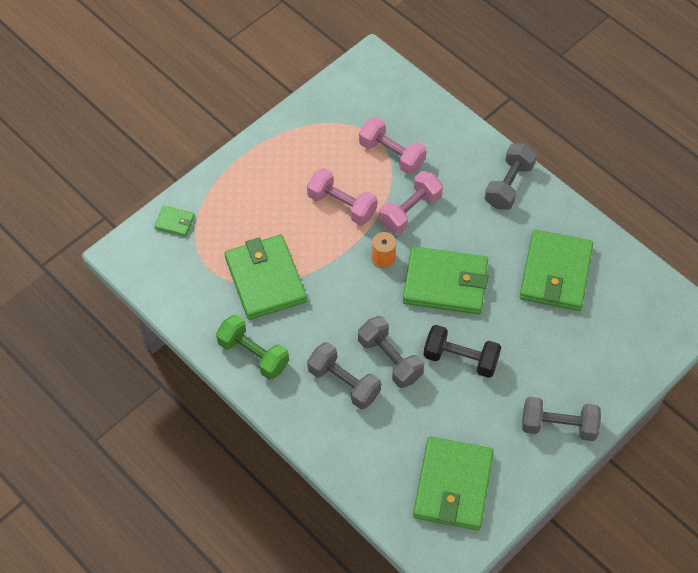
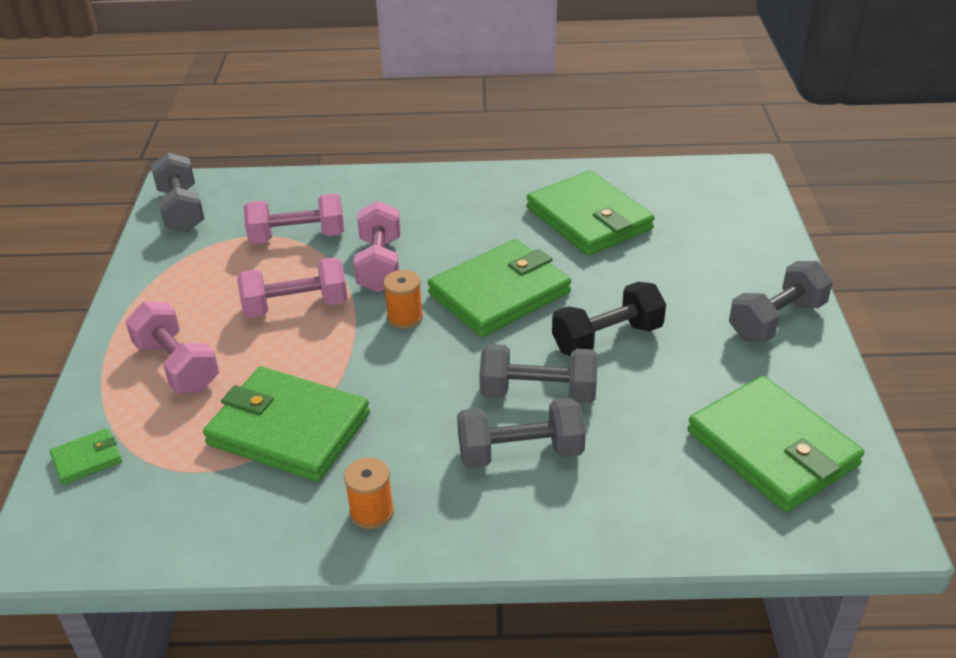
camera: 45 degrees left, 20 degrees down
(253, 354) = (371, 512): green dumbbell -> orange spool
(255, 198) = (177, 366): none -> pink dumbbell
(508, 185) = (450, 189): grey dumbbell -> grey dumbbell (181, 210)

